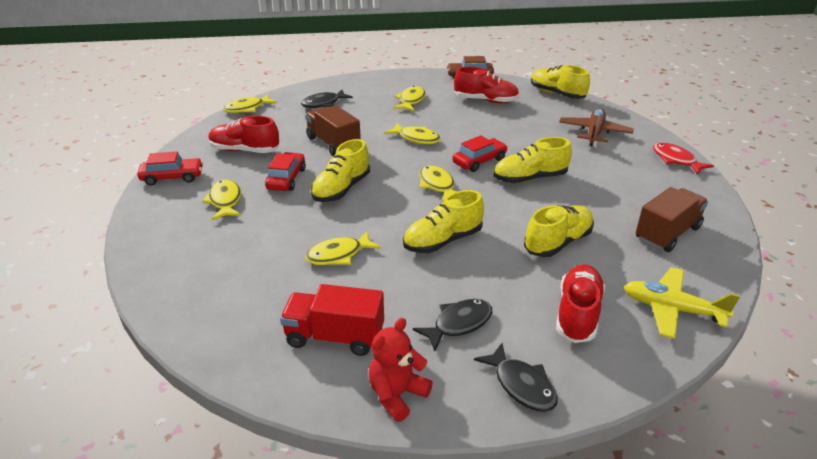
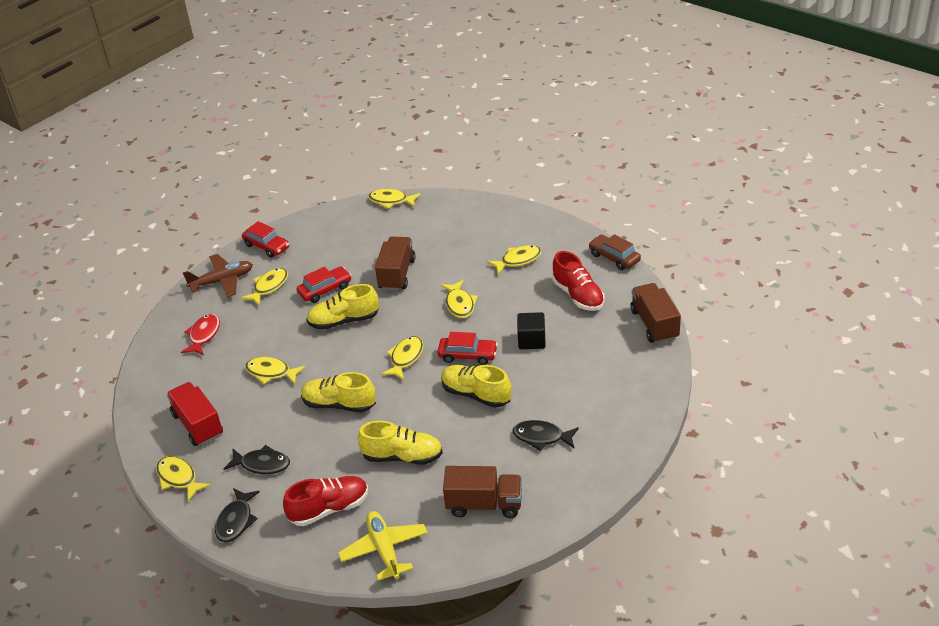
camera: 50 degrees right, 5 degrees up
(245, 150) = (335, 246): red shoe -> none
(323, 103) = (449, 226): black fish -> black fish (542, 437)
(397, 395) = (179, 478): red teddy bear -> yellow fish
(504, 133) = (531, 340): none -> black cube
(557, 94) = (654, 324): yellow shoe -> brown truck
(594, 133) = (605, 386): brown plane -> brown plane (222, 281)
(676, 160) = (619, 456): red fish -> red fish (203, 335)

